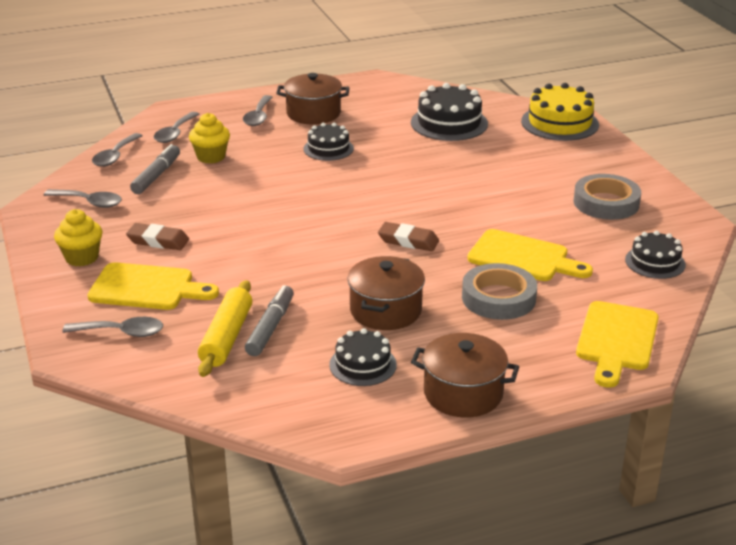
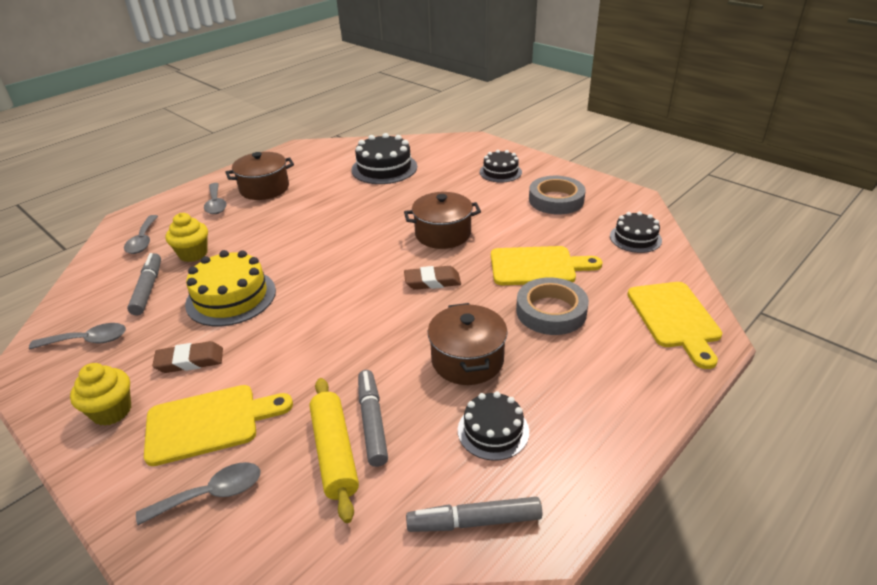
camera: 25 degrees left, 5 degrees up
(115, 156) = (92, 281): grey spoon -> none
(297, 413) = (474, 522): none -> grey marker
(328, 149) = (299, 216): black cake -> black cake (500, 172)
(463, 393) = (607, 425): brown pot -> brown pot (443, 234)
(559, 123) = (467, 147): yellow cake -> yellow cake (231, 297)

